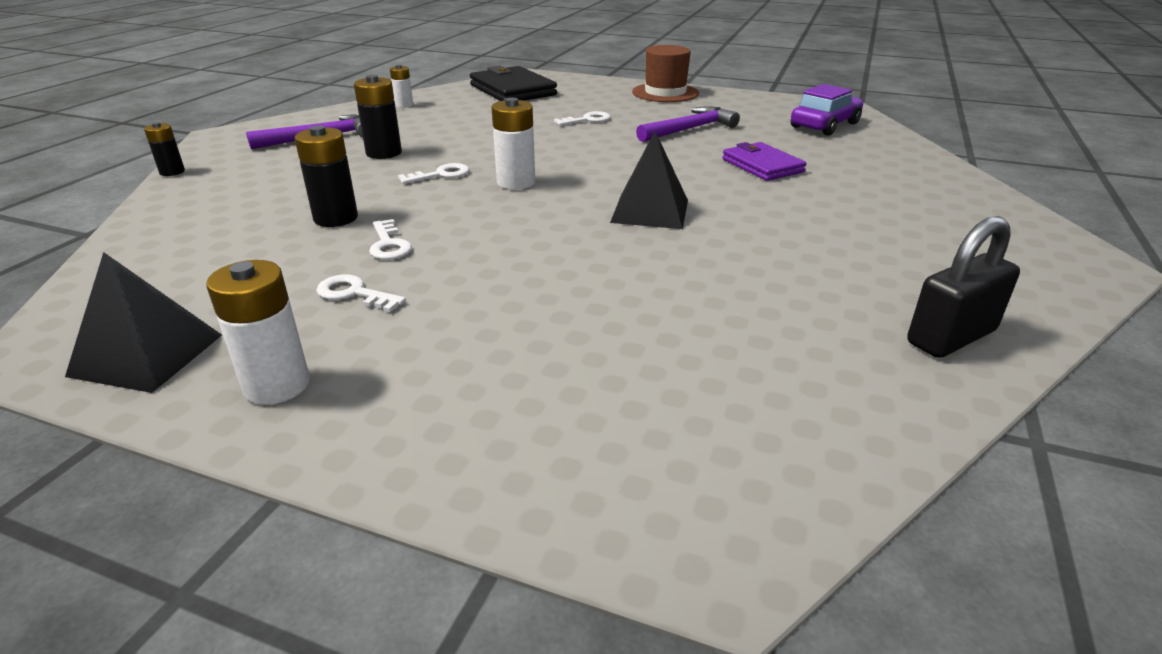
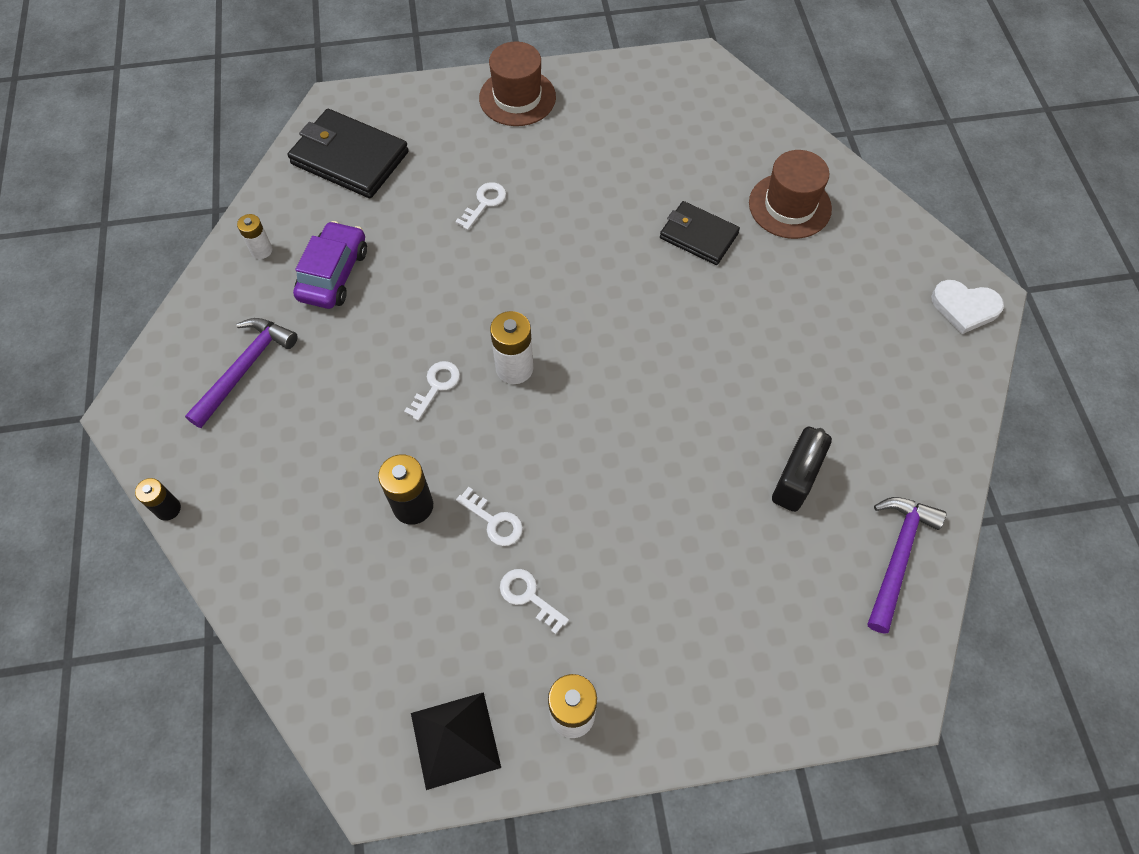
camera: 30 degrees left, 30 degrees up
(355, 294) = (529, 597): white key -> white key turned 45 degrees clockwise
(384, 153) = (343, 370): black battery -> none
(650, 211) = (657, 364): black pyramid -> none
(689, 129) = (595, 183): purple hammer -> purple hammer (897, 556)
(762, 166) = (698, 236): purple wallet -> black wallet
(825, 125) = (709, 120): purple car -> purple car (334, 274)
(873, 171) = (789, 206): none -> brown hat
(951, 337) = (928, 439): black padlock -> black padlock (795, 480)
(1063, 265) = (964, 307): none -> white heart

